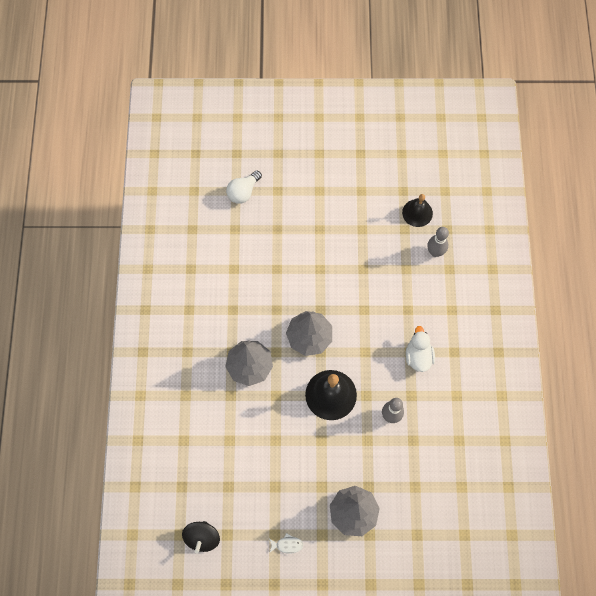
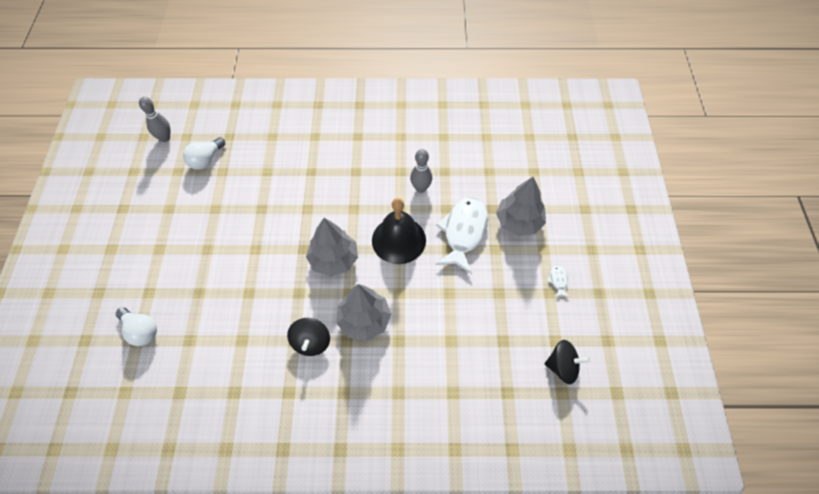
camera: 90 degrees left, 10 degrees down
(230, 323) = (311, 342): none -> black spinning top
(340, 456) = (463, 232): none -> white fish
(417, 213) = (205, 160): black bell -> white light bulb
(418, 356) = (360, 164): white duck -> none
(435, 252) = (252, 147): grey bowling pin -> grey bowling pin (165, 138)

